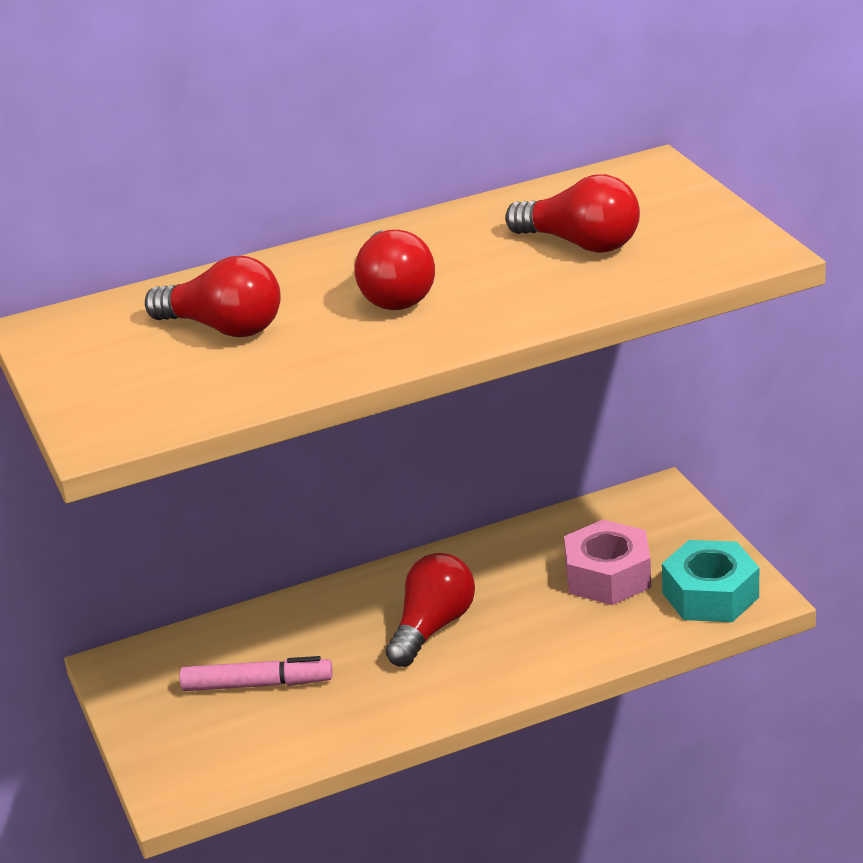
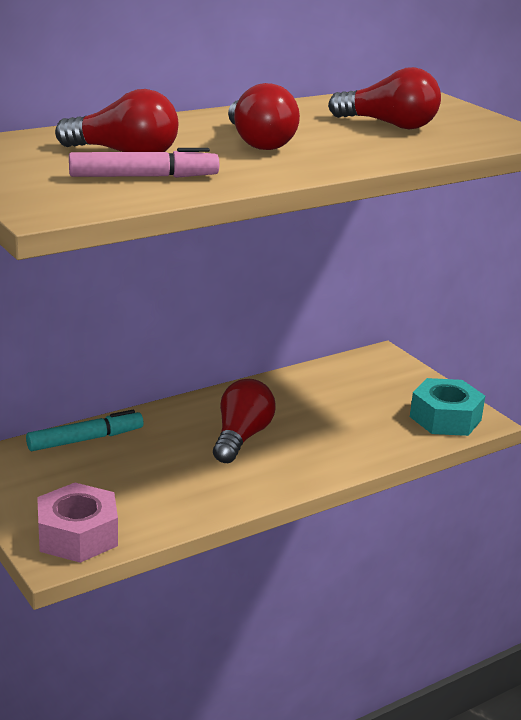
camera: 15 degrees left, 5 degrees down
(240, 632) = (85, 439): none -> turquoise marker
(257, 684) = (109, 476): pink marker -> pink marker (143, 177)
(608, 576) = (364, 405): pink nut -> pink nut (77, 535)

